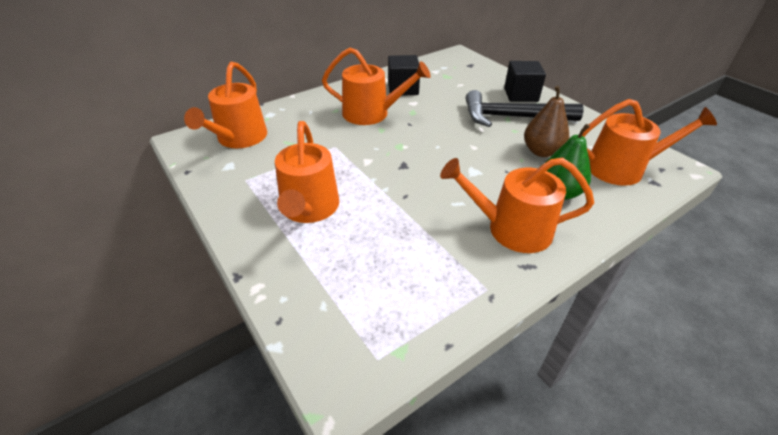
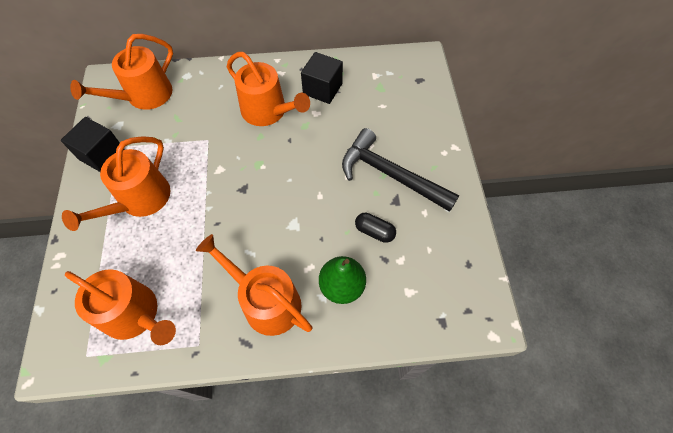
camera: 30 degrees right, 20 degrees up
(521, 95) = (429, 147): black cube -> black cube (102, 154)
(541, 151) = (374, 231): brown pear -> black capsule
(621, 168) = (429, 289): orange watering can -> orange watering can (135, 314)

